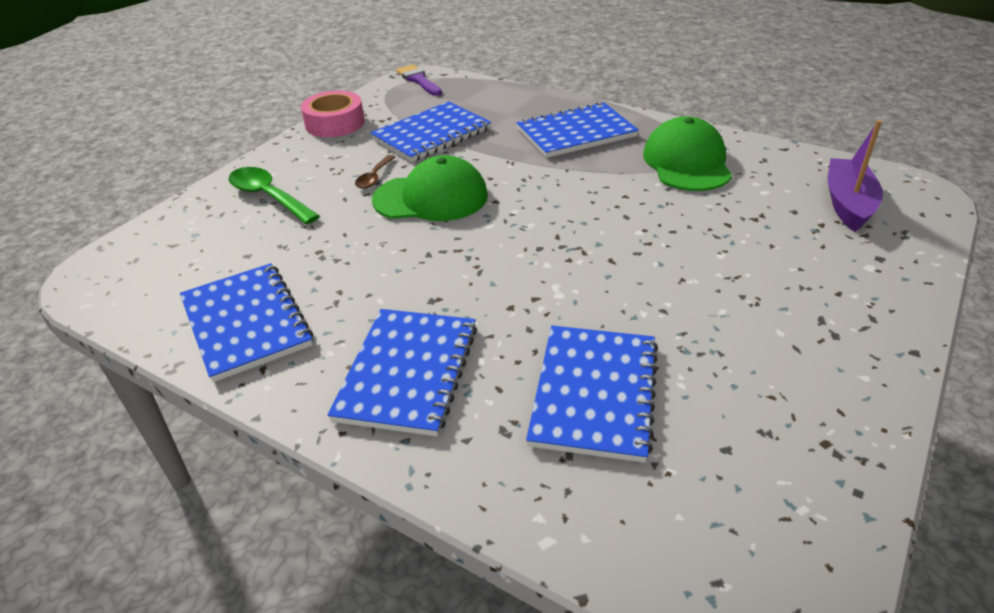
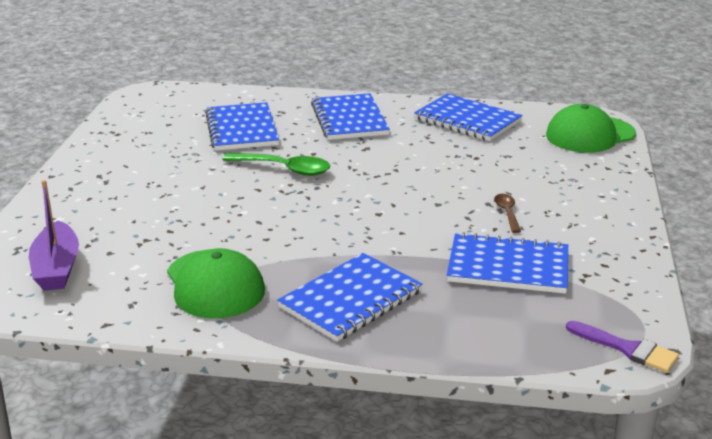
camera: 155 degrees right, 10 degrees down
(268, 197) = (572, 182): green spoon -> green spoon (284, 169)
(335, 123) = (630, 260): pink tape -> none
(431, 134) = (508, 267): blue notebook -> blue notebook turned 75 degrees clockwise
(431, 198) = (436, 205): green cap -> green cap (590, 135)

